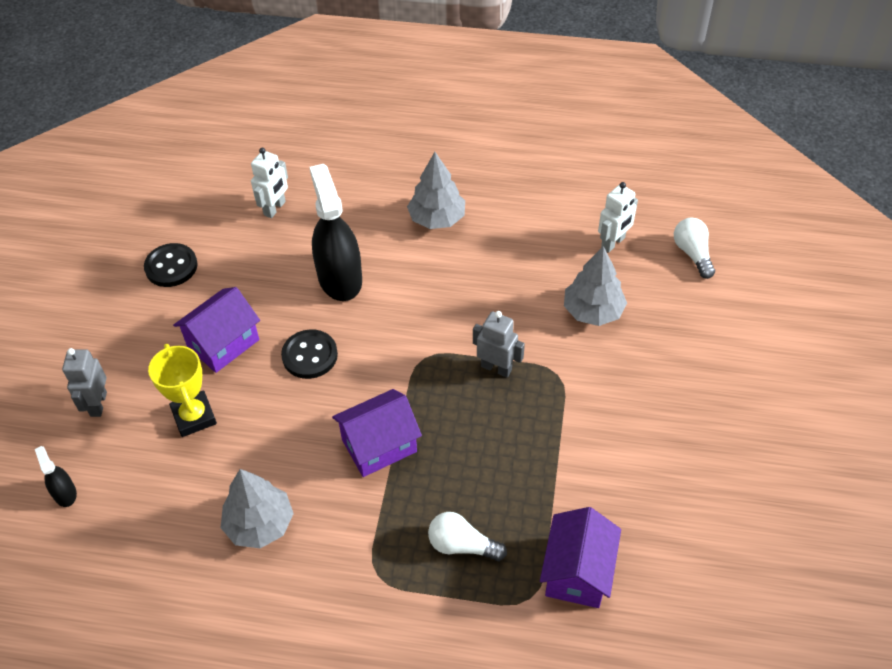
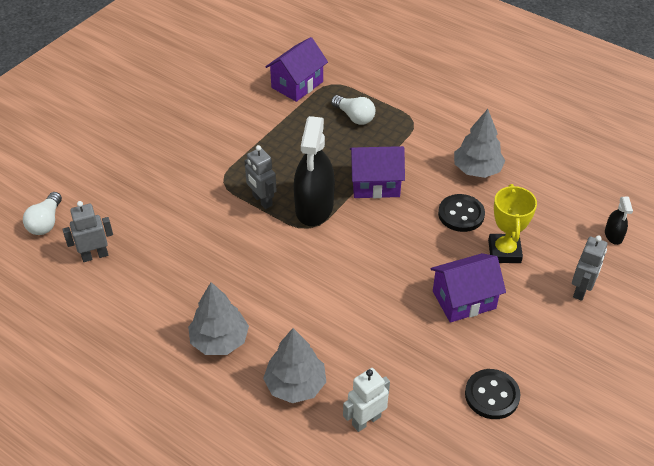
camera: 155 degrees left, 5 degrees down
(310, 355) = (396, 262): black button -> black button (461, 214)
(340, 278) = (339, 318): black spray bottle -> black spray bottle (314, 207)
(593, 311) = (160, 211): grey tree -> grey tree (295, 385)
(613, 243) = (95, 255): white robot -> grey robot

